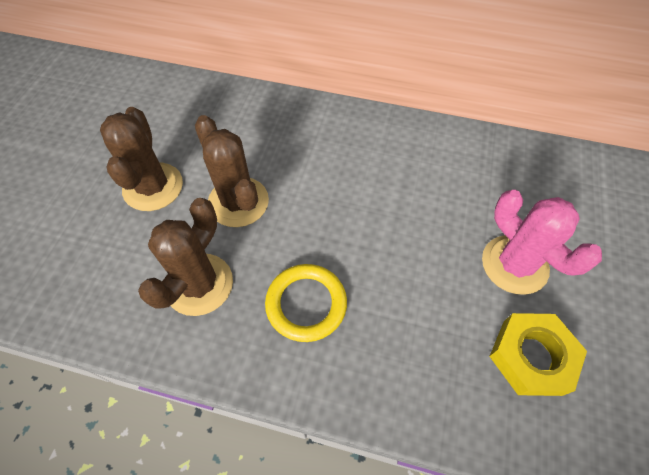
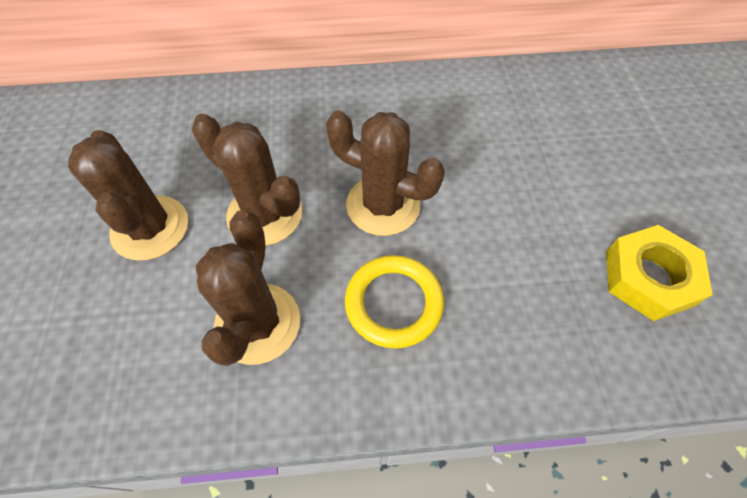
camera: 20 degrees left, 0 degrees up
(332, 222) = (383, 205): none -> brown cactus
(514, 264) = (590, 190): pink cactus -> none

